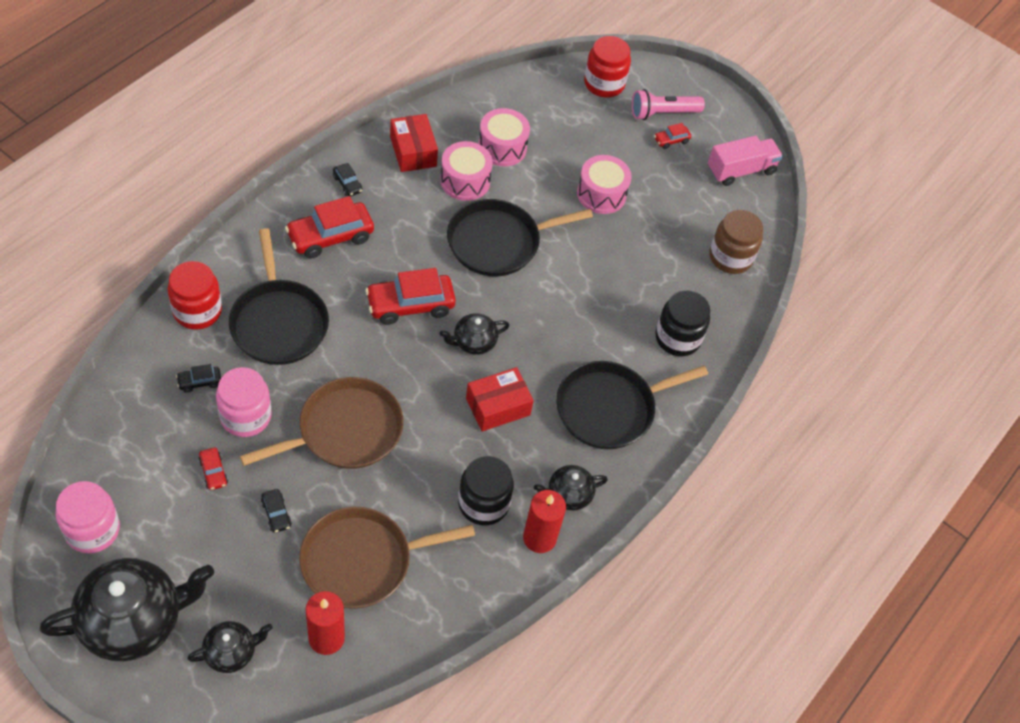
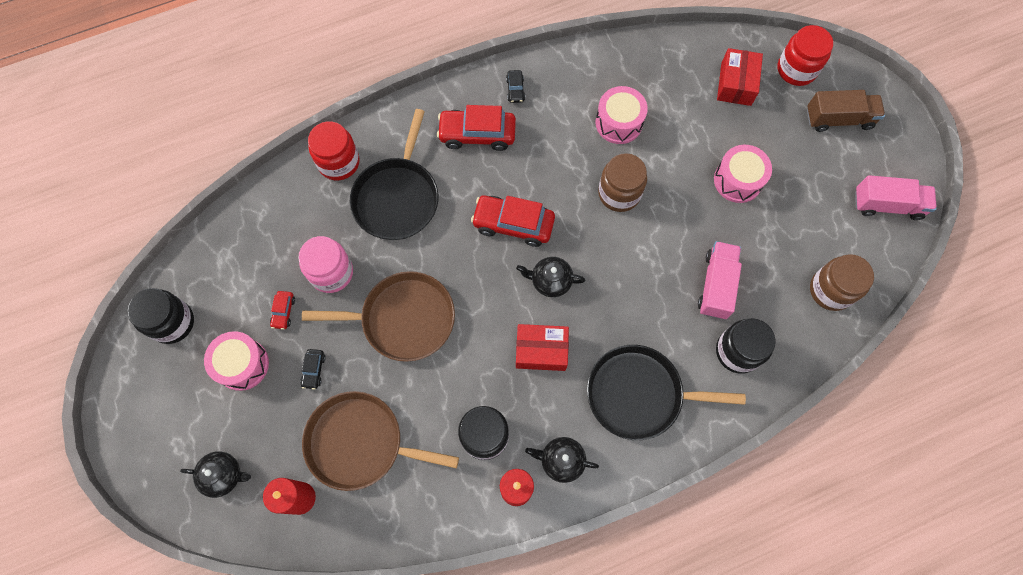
camera: 35 degrees right, 15 degrees up
(92, 530) = (172, 322): pink jar -> black jar
(134, 620) = (166, 414): black teapot -> none
(199, 382) = (310, 227): black car -> none
(413, 151) = (587, 78): red box -> red box (736, 84)
(498, 242) = (619, 193): black pan -> brown jar
(502, 147) = (668, 101): pink drum -> pink drum (242, 364)
(629, 289) = (716, 285): none -> pink truck
(662, 113) = (839, 119): pink flashlight -> brown truck
(671, 140) = (833, 149): red car -> none

